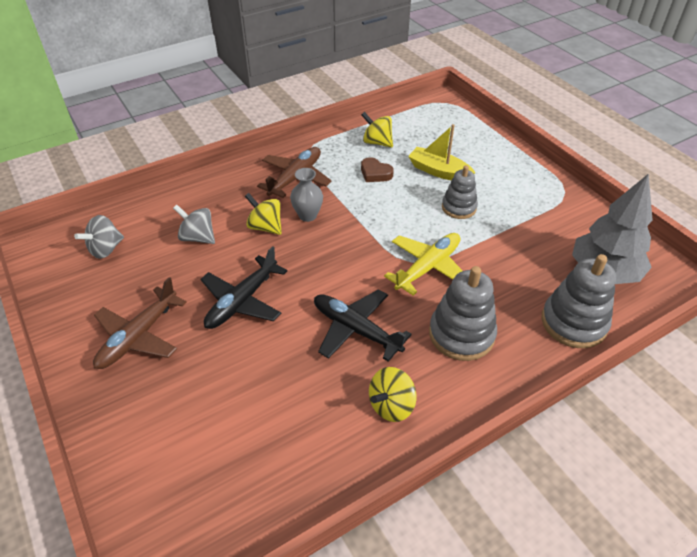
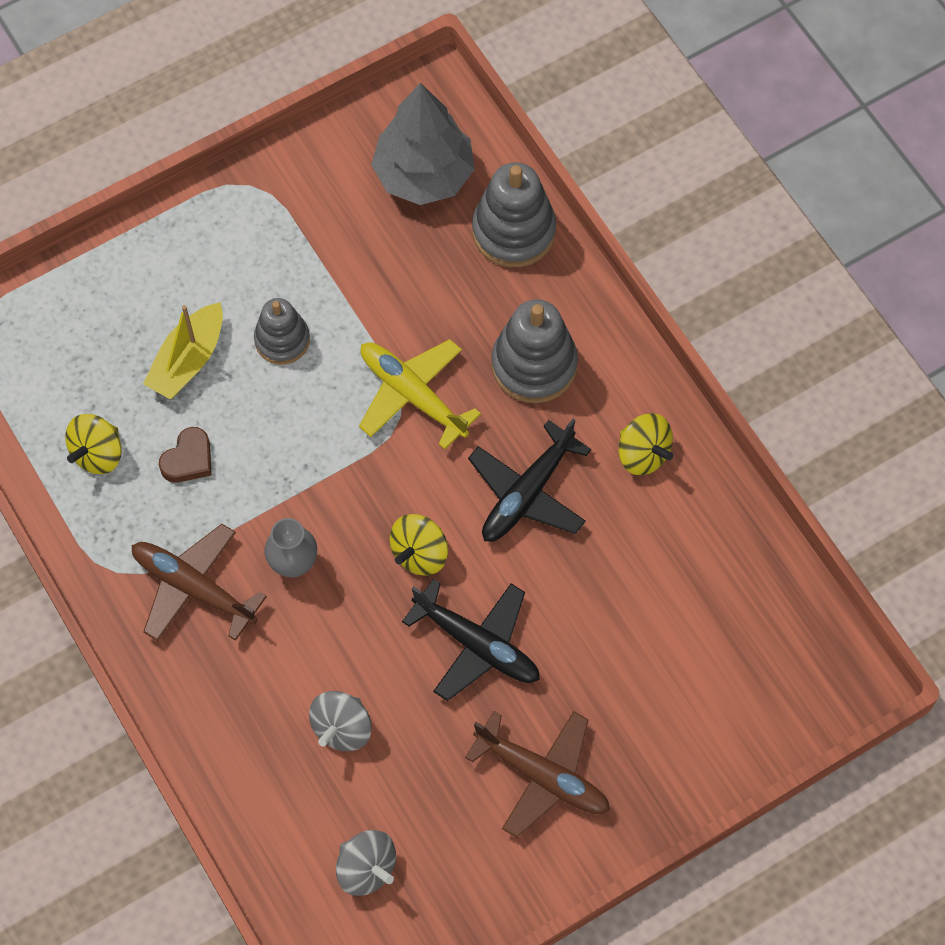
camera: 90 degrees left, 20 degrees up
(265, 227) = (320, 626): yellow spinning top -> yellow spinning top (419, 553)

